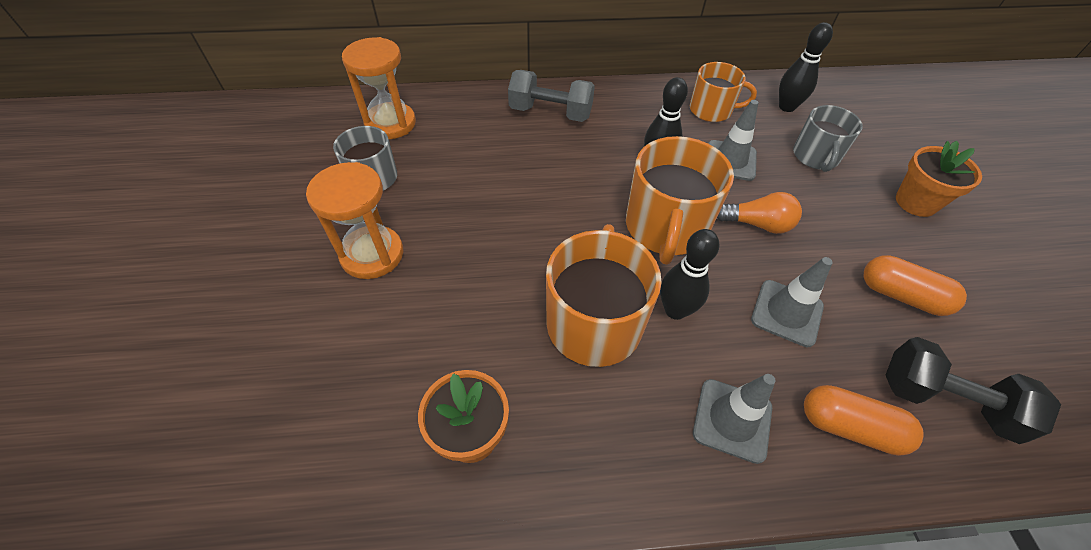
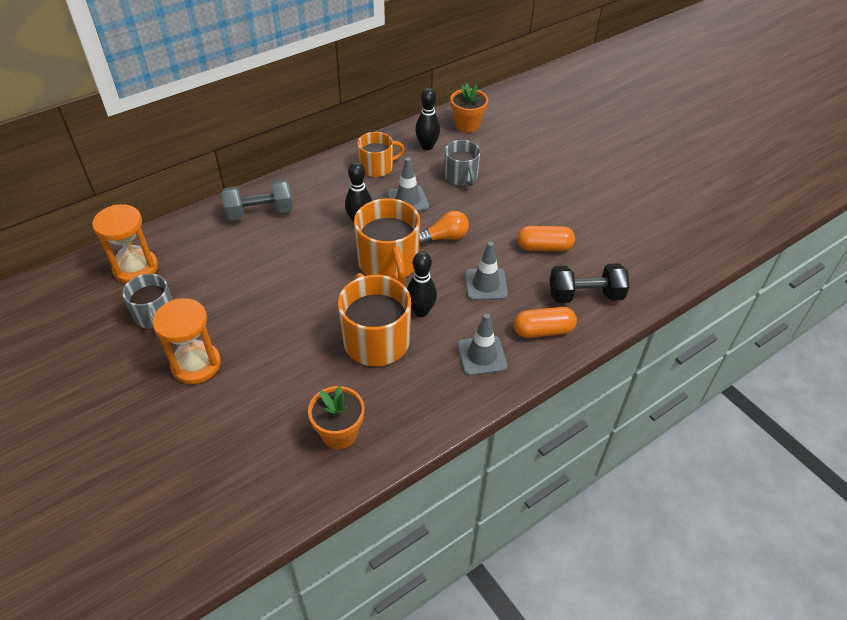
camera: 30 degrees left, 5 degrees down
(916, 202) = (532, 185): orange flower pot -> orange flower pot (467, 125)

